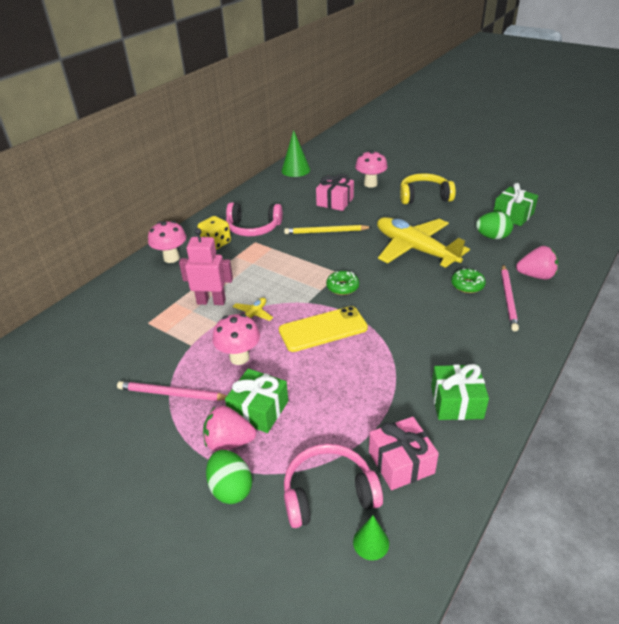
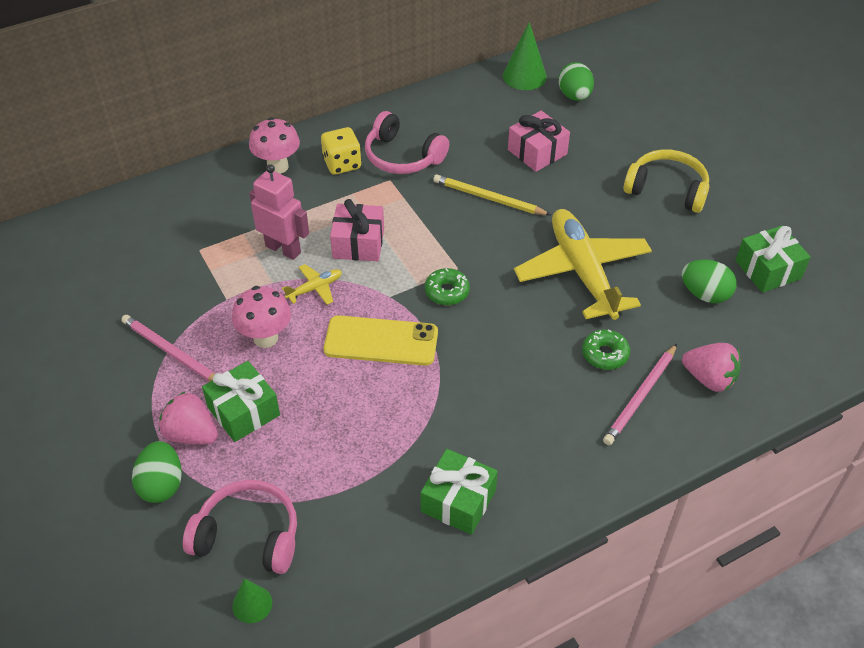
camera: 25 degrees right, 10 degrees up
(333, 171) = (574, 96): none -> green egg
(370, 184) = (609, 139): pink mushroom -> none
(401, 462) = (343, 539): pink gift -> pink gift (358, 243)

